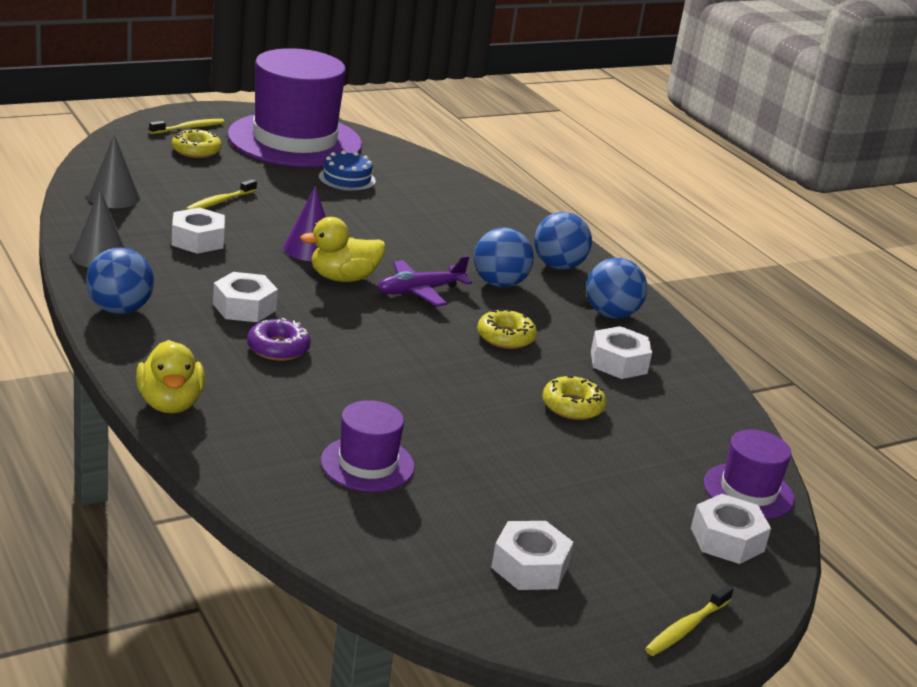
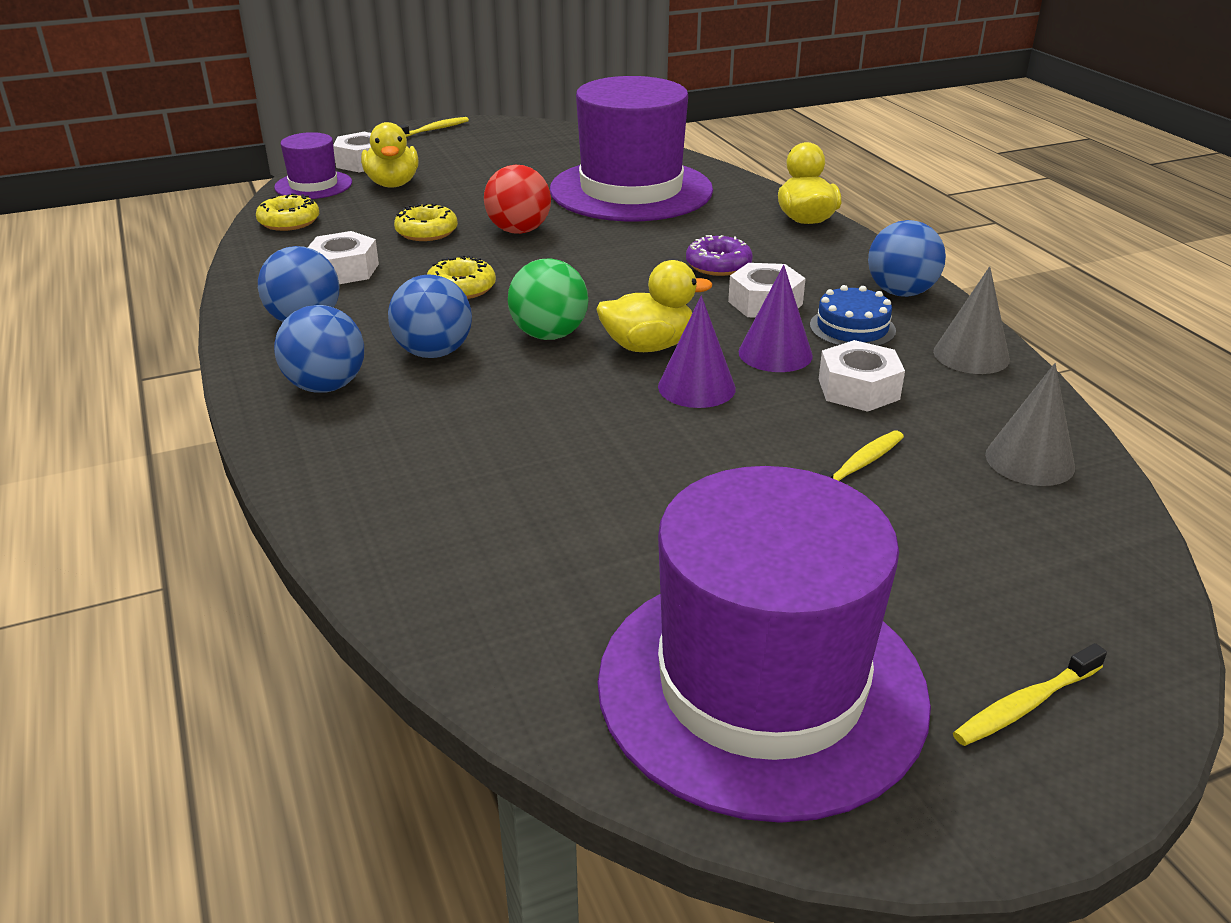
camera: 170 degrees left, 5 degrees up
(196, 151) = (963, 611): yellow donut -> yellow donut (289, 222)
(248, 266) = (775, 353): none -> purple cone
(347, 179) = (637, 554): blue cake -> blue cake (852, 328)
(367, 464) = (631, 190): purple hat -> purple hat, size x2.12
(419, 291) = (549, 335): purple plane -> green ball
(480, 403) = (519, 231): none -> red ball
(529, 566) = (523, 149): white nut -> none
(658, 489) = (393, 184): none -> yellow duck

